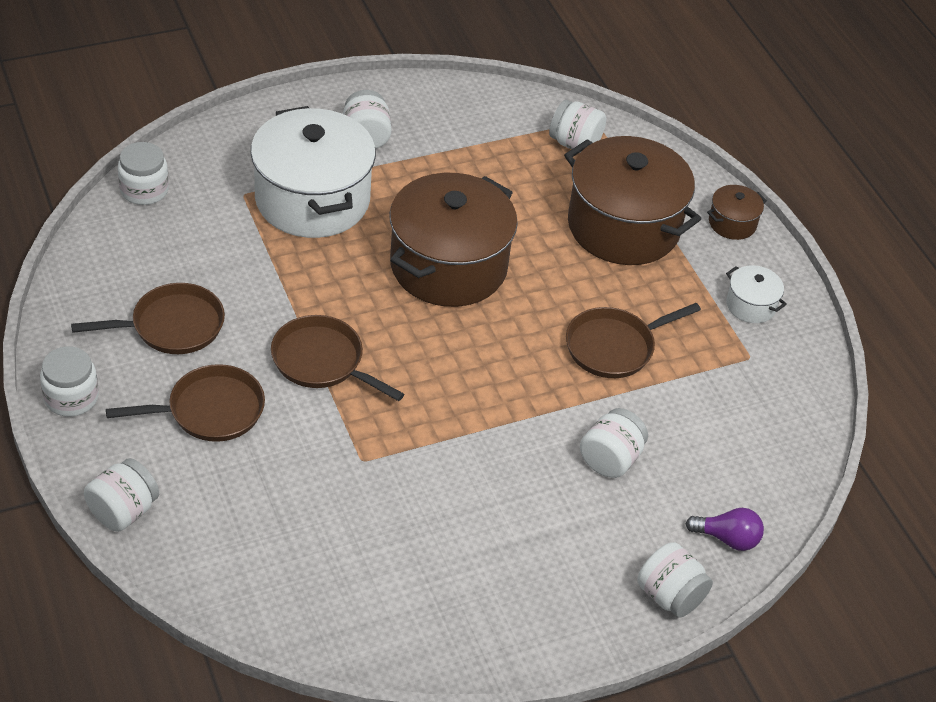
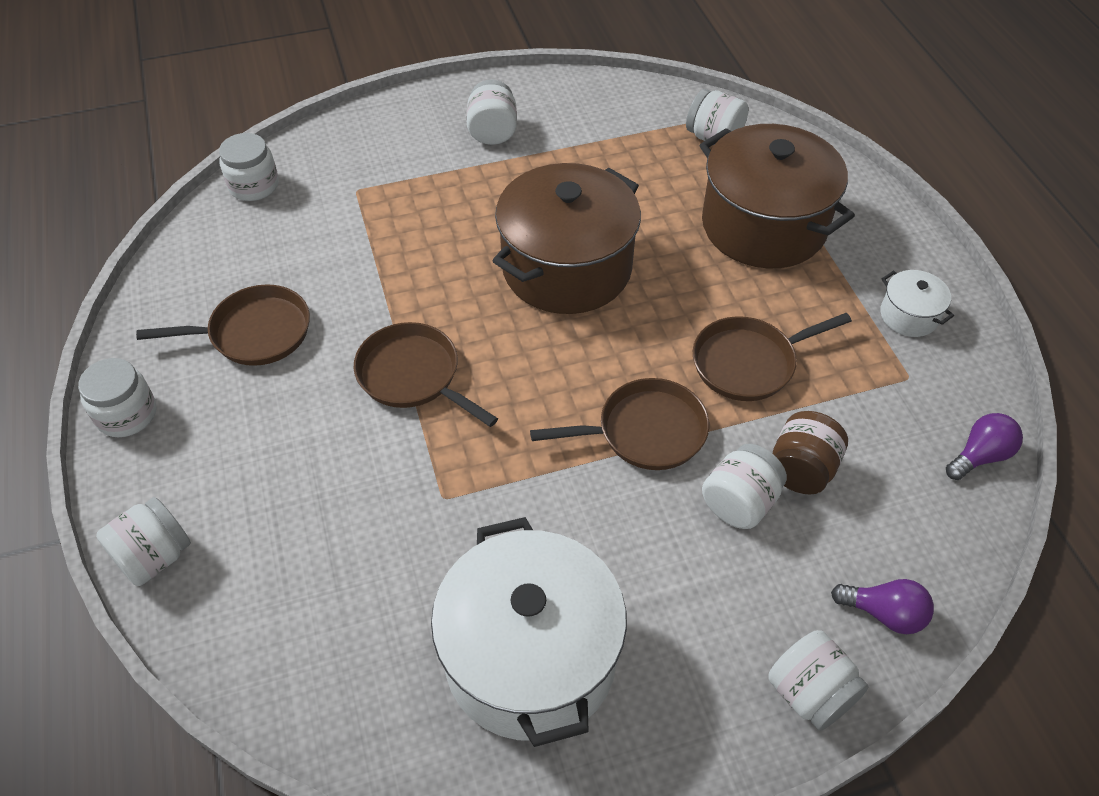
camera: 10 degrees right, 5 degrees up
(210, 410) = (278, 432): brown pan -> brown pan (645, 432)
(312, 200) = (428, 196): white pot -> white pot (530, 658)
(661, 433) = (801, 470): none -> brown jar
(732, 223) = (886, 222): brown pot -> none
(806, 419) = (979, 456): none -> purple light bulb

